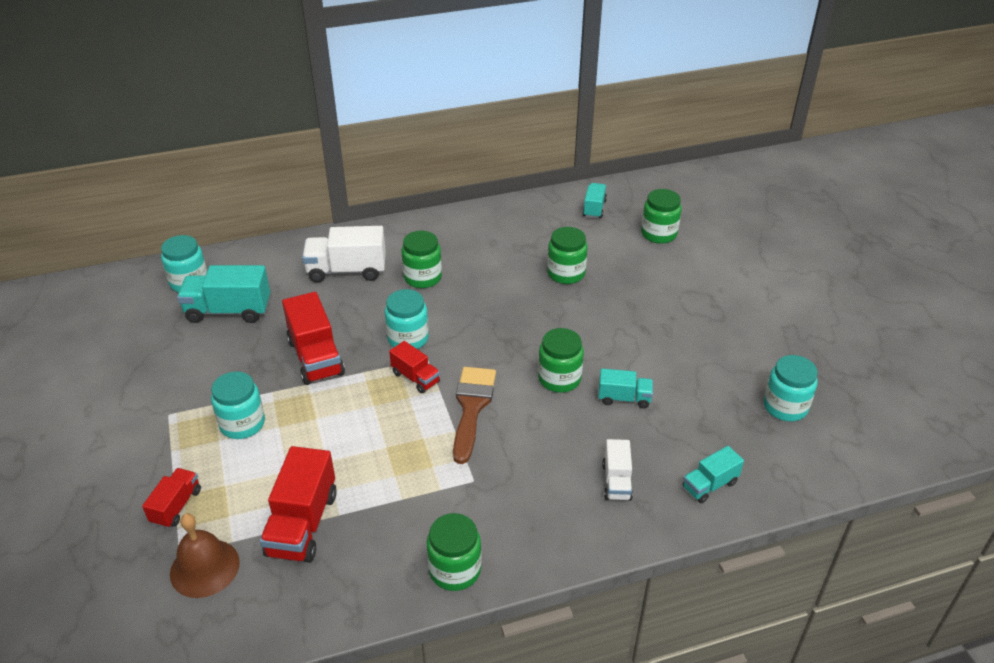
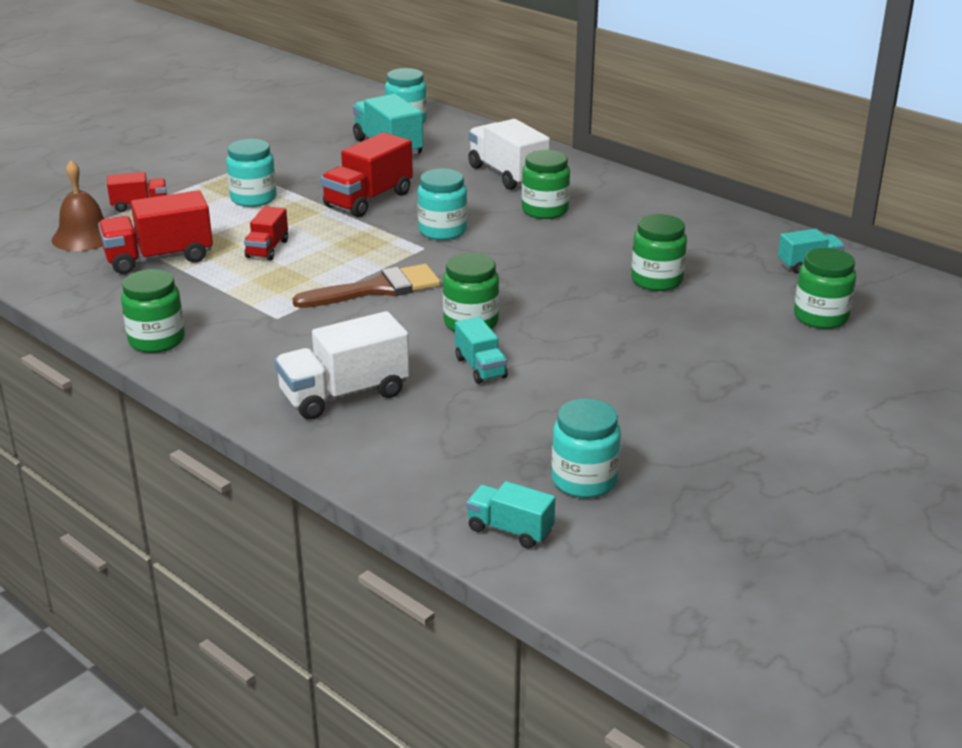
camera: 60 degrees right, 10 degrees down
(415, 378) = (390, 250): red truck -> red truck (267, 249)
(616, 481) = (344, 394): white truck -> white truck, size x1.73
(709, 485) = (391, 454): turquoise truck -> turquoise truck (510, 530)

